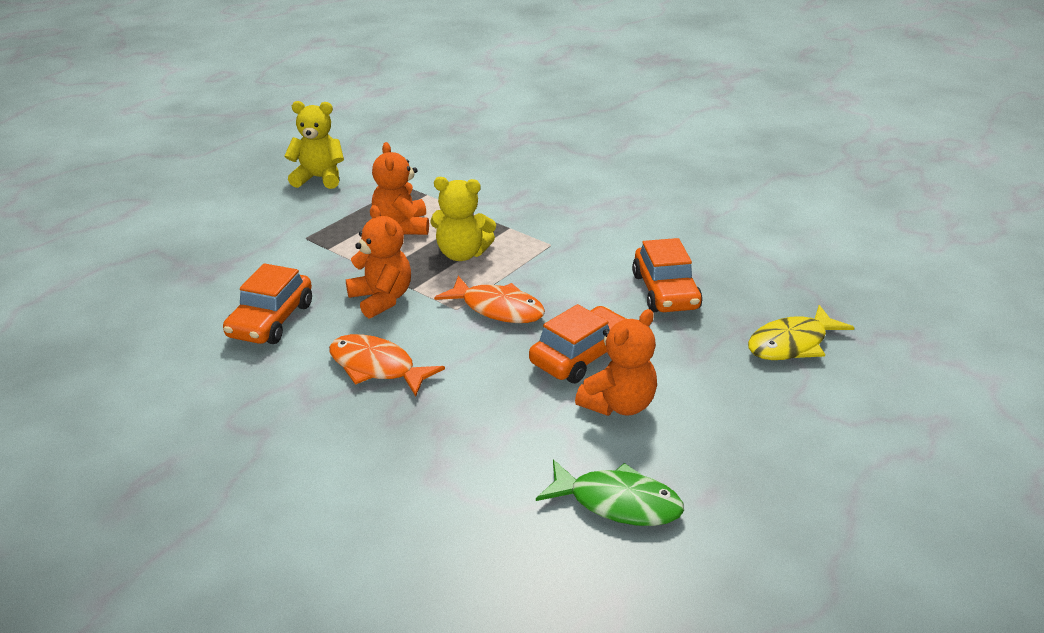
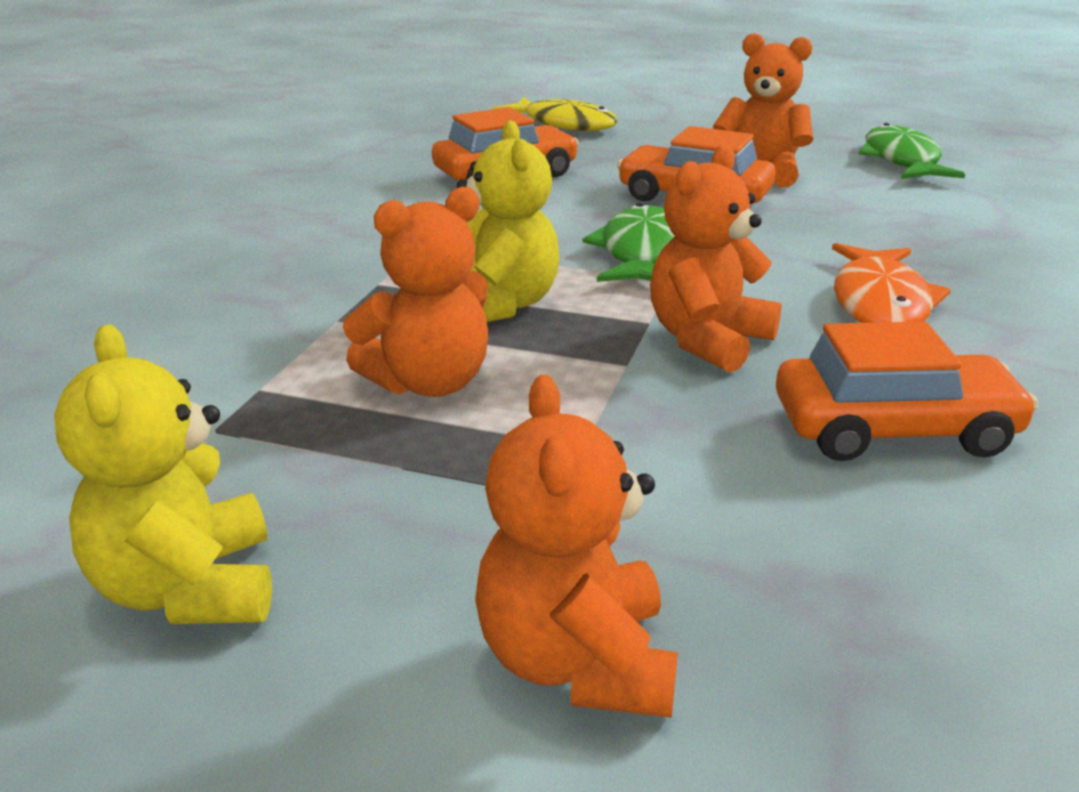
camera: 110 degrees left, 5 degrees down
(231, 226) = (577, 662): none -> orange teddy bear
(498, 309) = (641, 253): orange fish -> green fish

